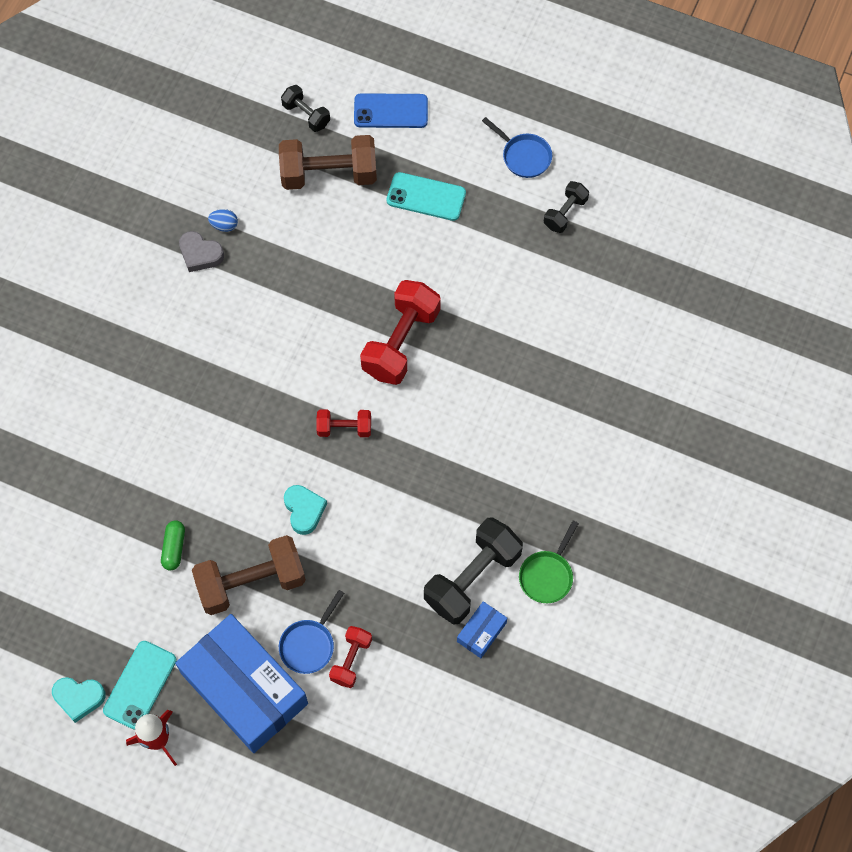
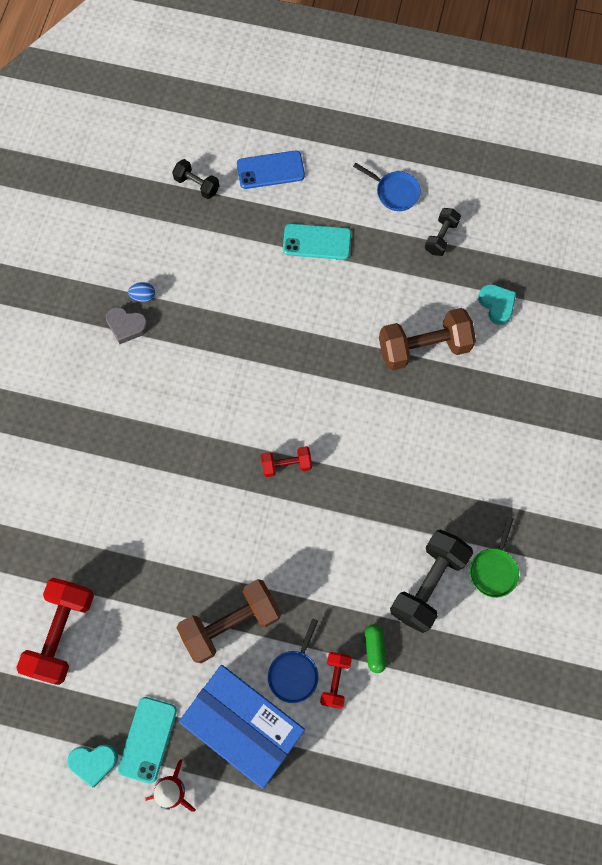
camera: 10 degrees left, 5 degrees up
(174, 548) = (154, 603): green capsule -> green capsule (374, 649)
(304, 510) = (265, 547): turquoise heart -> turquoise heart (497, 305)
(329, 174) = (227, 235): brown dumbbell -> brown dumbbell (423, 347)
(401, 342) = (321, 377): red dumbbell -> red dumbbell (62, 633)
(481, 632) = (446, 633): blue box -> none

